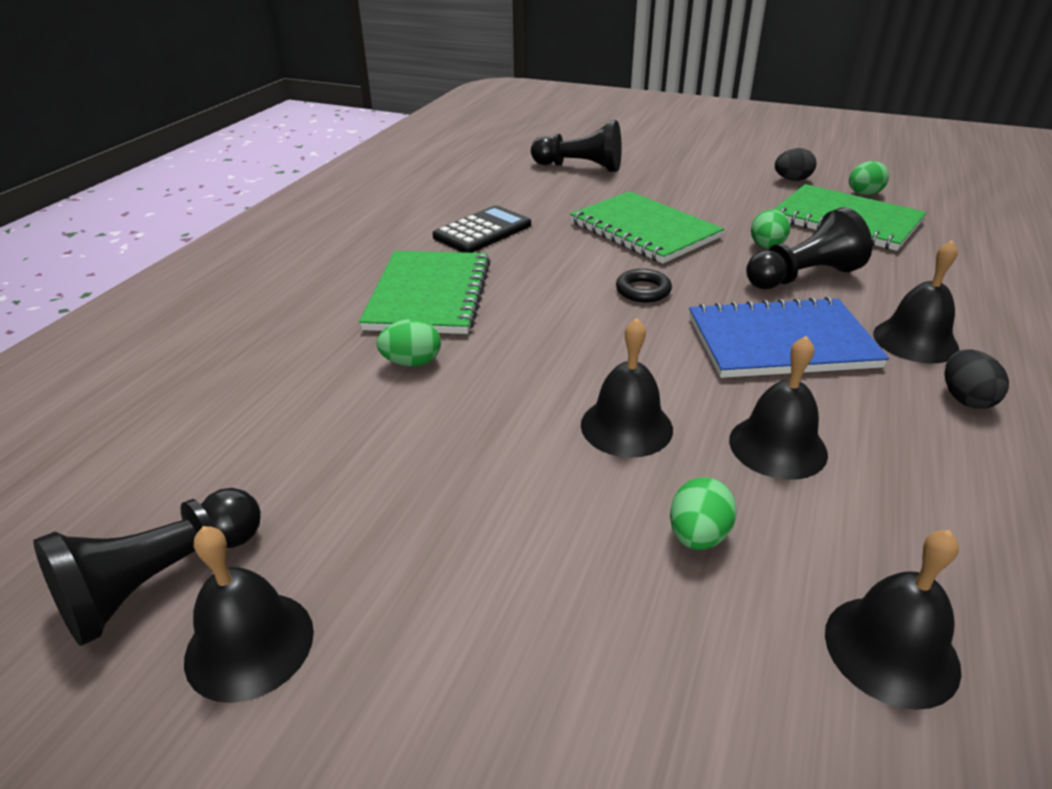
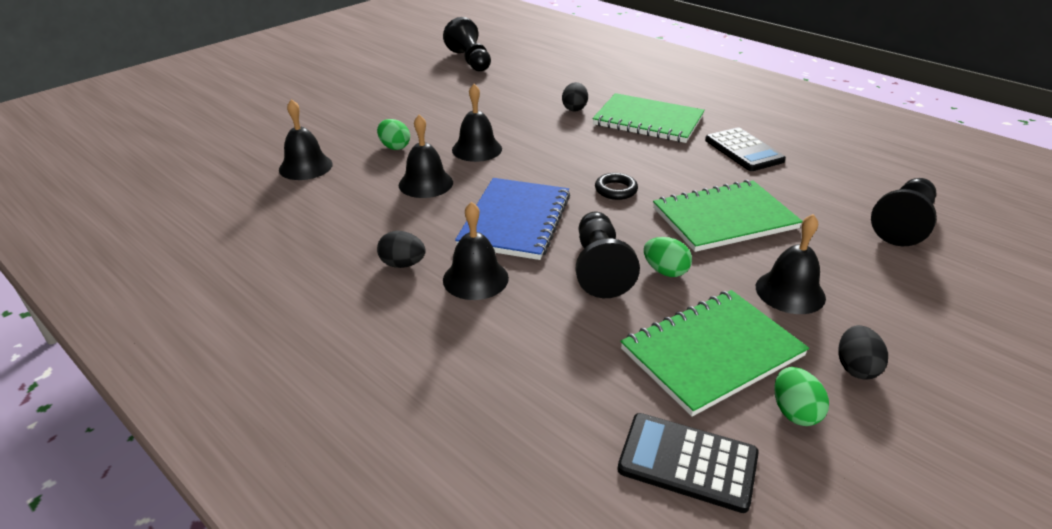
camera: 110 degrees right, 0 degrees up
(249, 644) = (430, 71): black bell -> black bell (790, 292)
(412, 362) = (574, 108): green egg -> black egg
(960, 219) = (687, 462): none -> black calculator

